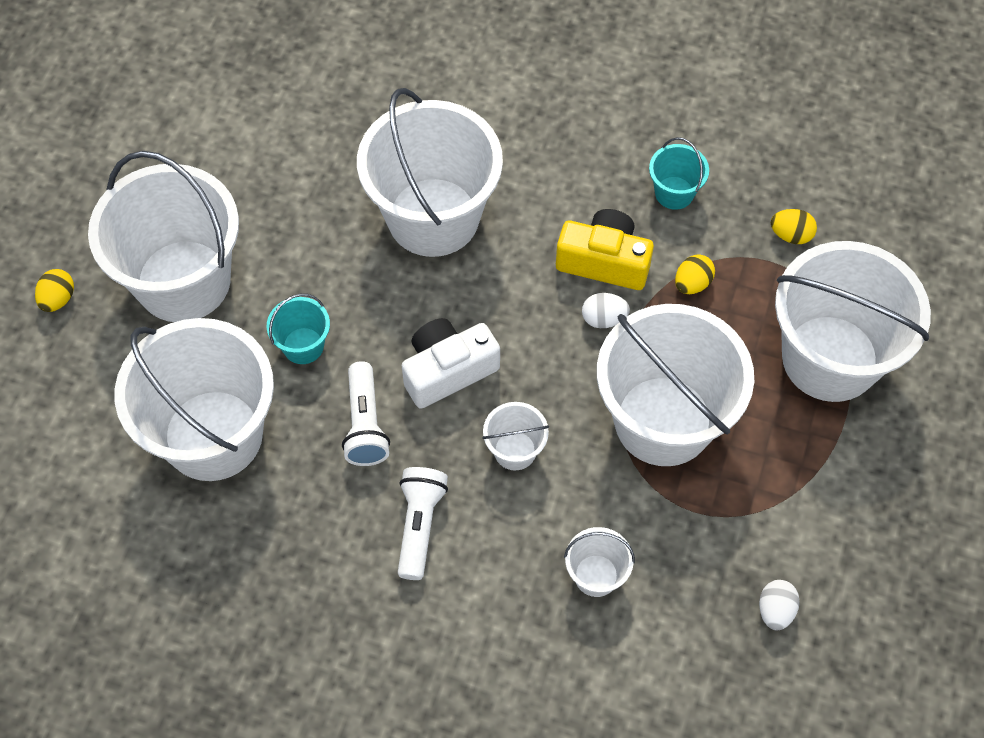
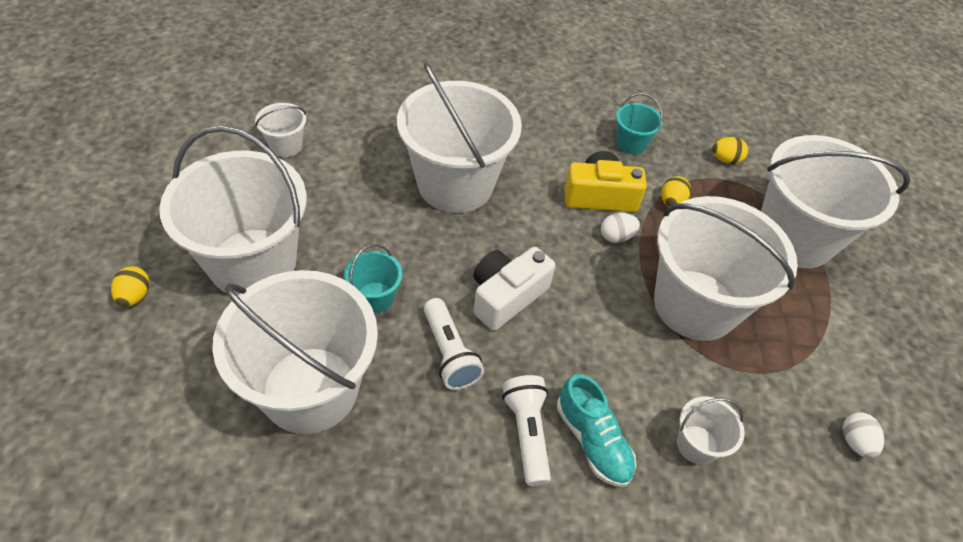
camera: 20 degrees left, 10 degrees down
(485, 548) = (592, 441): none -> turquoise shoe
(515, 450) = (586, 351): white bucket -> white bucket (286, 146)

